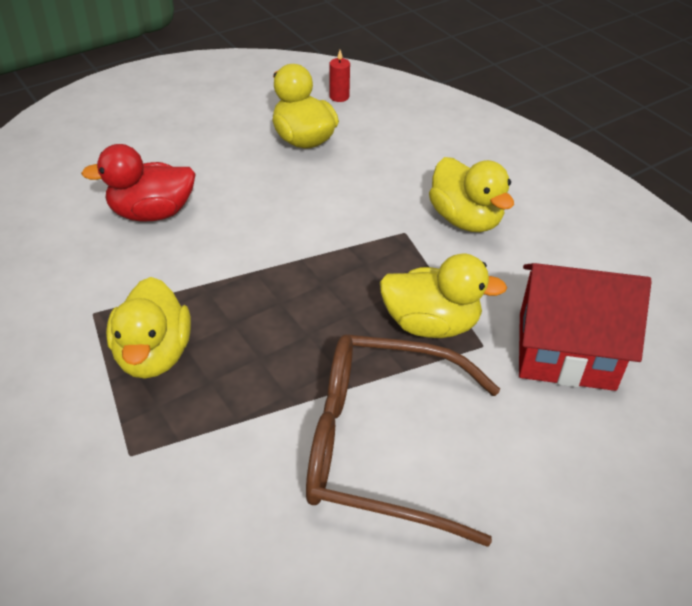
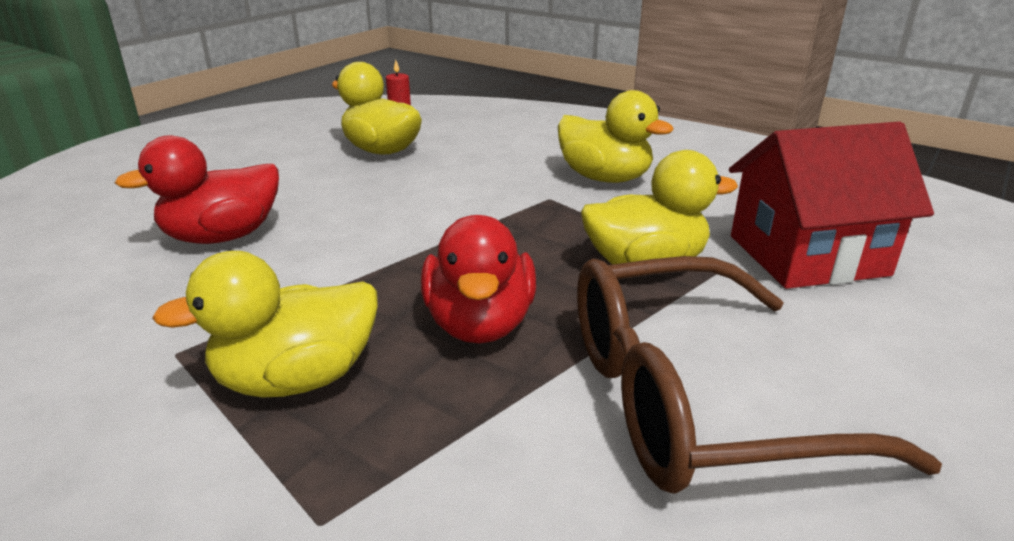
camera: 20 degrees left, 15 degrees down
(153, 355) = (297, 379): yellow duck -> yellow duck turned 90 degrees clockwise
(283, 344) = (479, 324): none -> red duck

